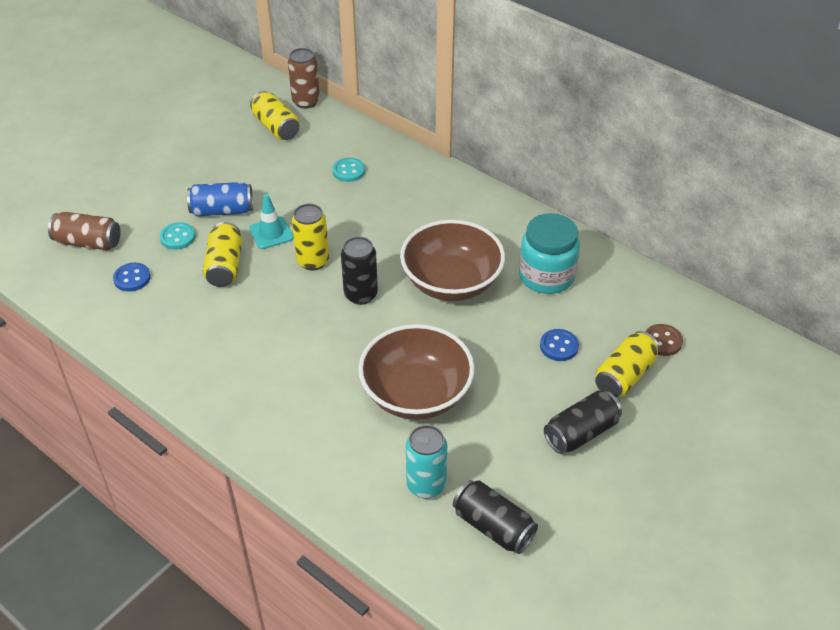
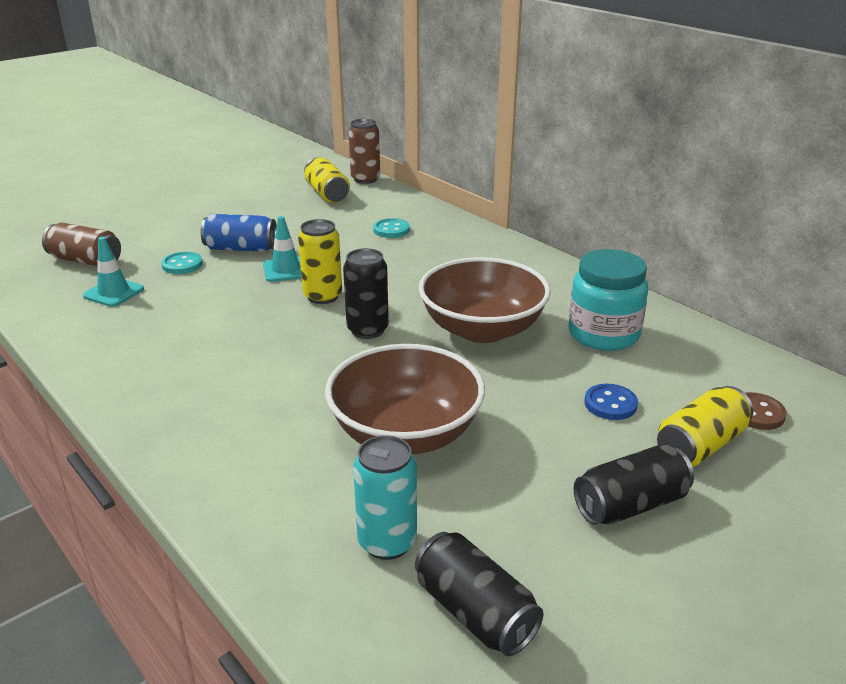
camera: 10 degrees right, 15 degrees down
(132, 278) = (113, 292): blue button -> turquoise traffic cone
(225, 266) = (221, 291): yellow can -> none

